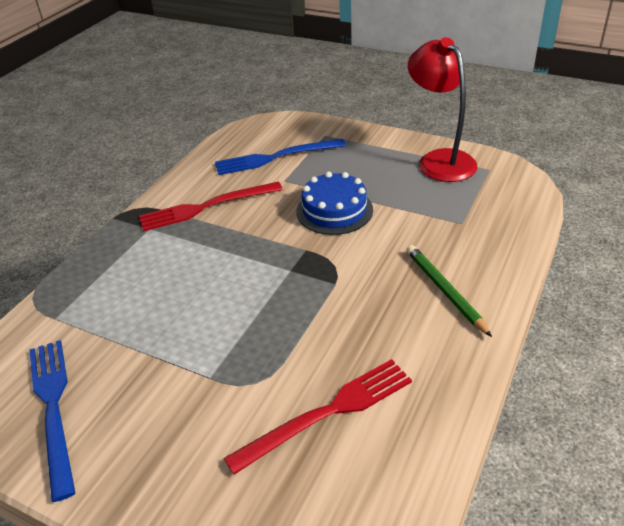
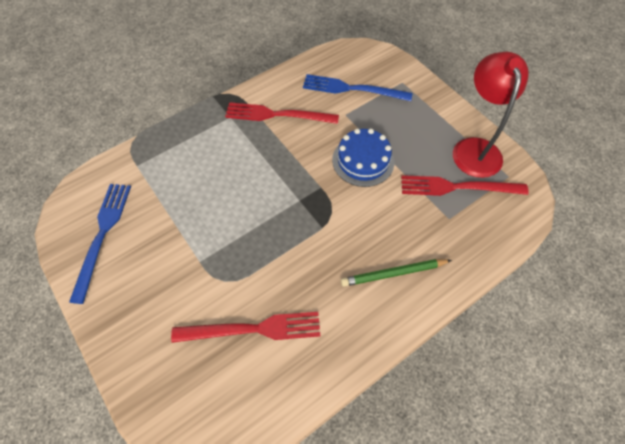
camera: 25 degrees right, 20 degrees up
(444, 291) = (393, 273): green pencil -> green pencil turned 105 degrees counterclockwise
(449, 195) = (458, 187): none -> red fork

